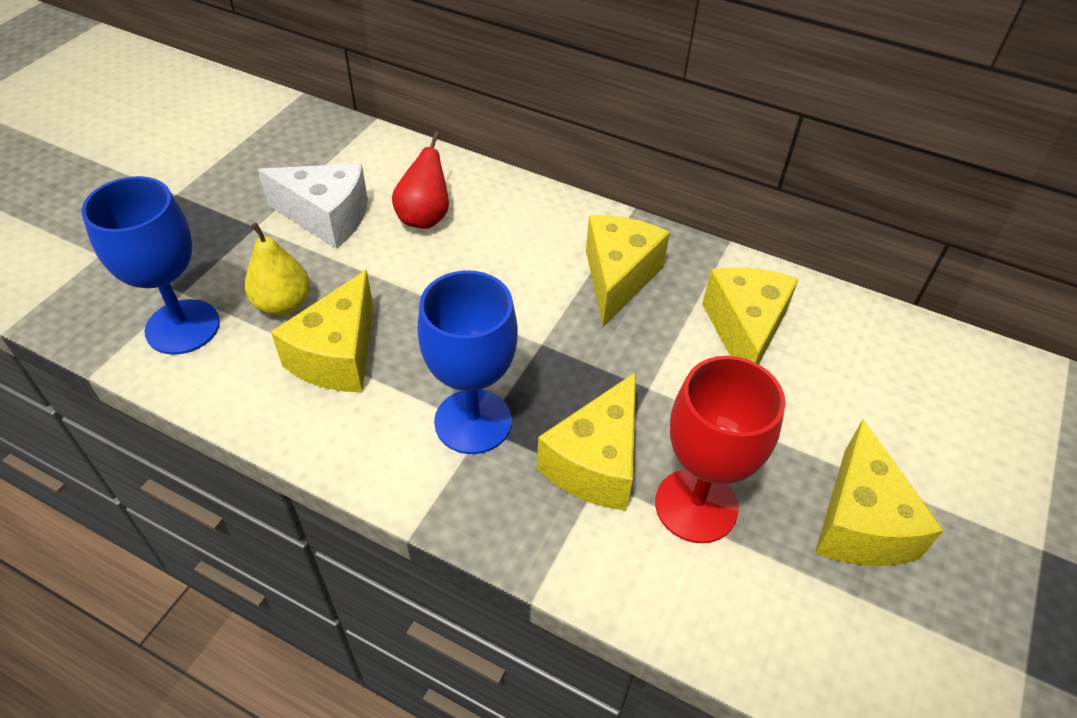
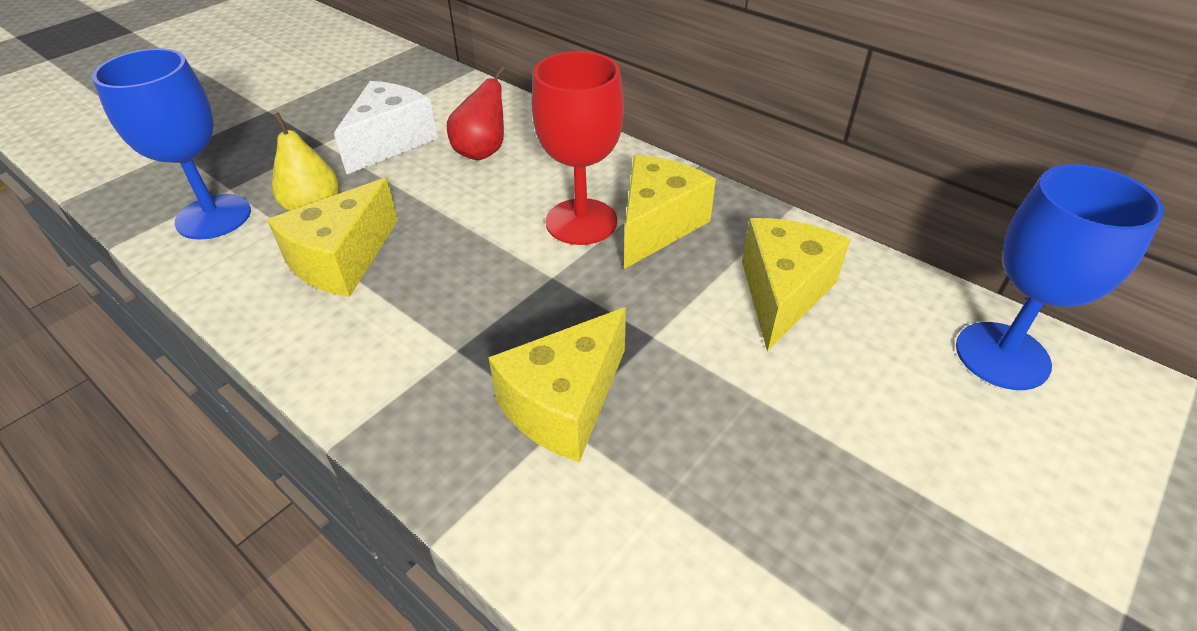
camera: 15 degrees right, 5 degrees down
(327, 217) = (390, 142): white cheese -> white cheese turned 90 degrees counterclockwise
(473, 421) = (448, 341): blue goblet -> blue goblet (1002, 355)
(696, 505) = (664, 471): red goblet -> red goblet (581, 222)
(860, 522) = (868, 529): yellow cheese -> none

